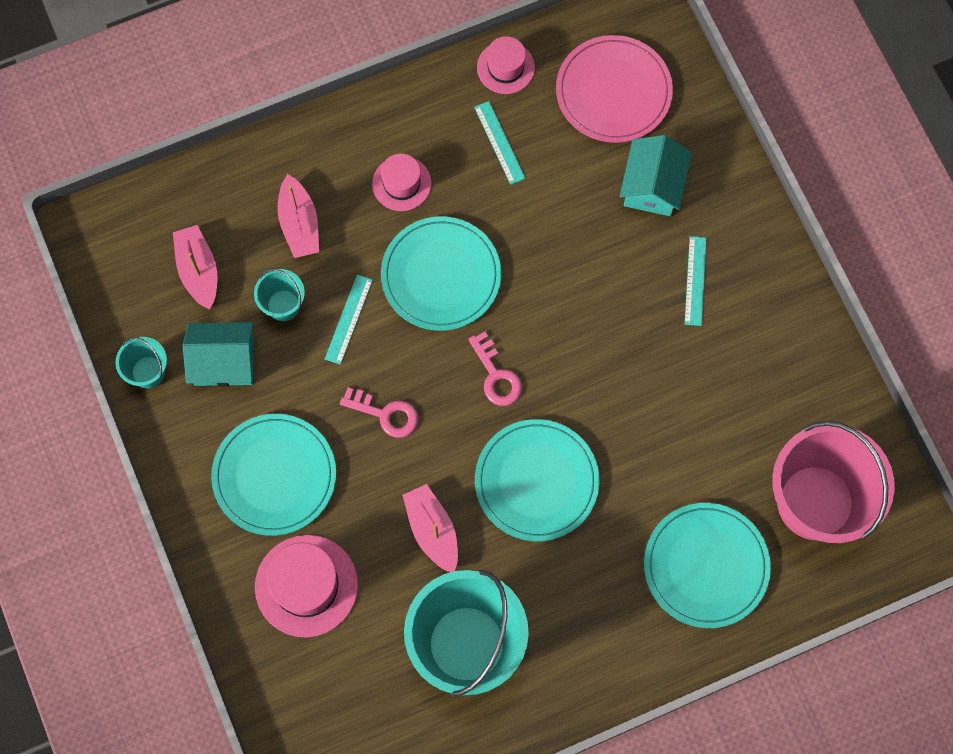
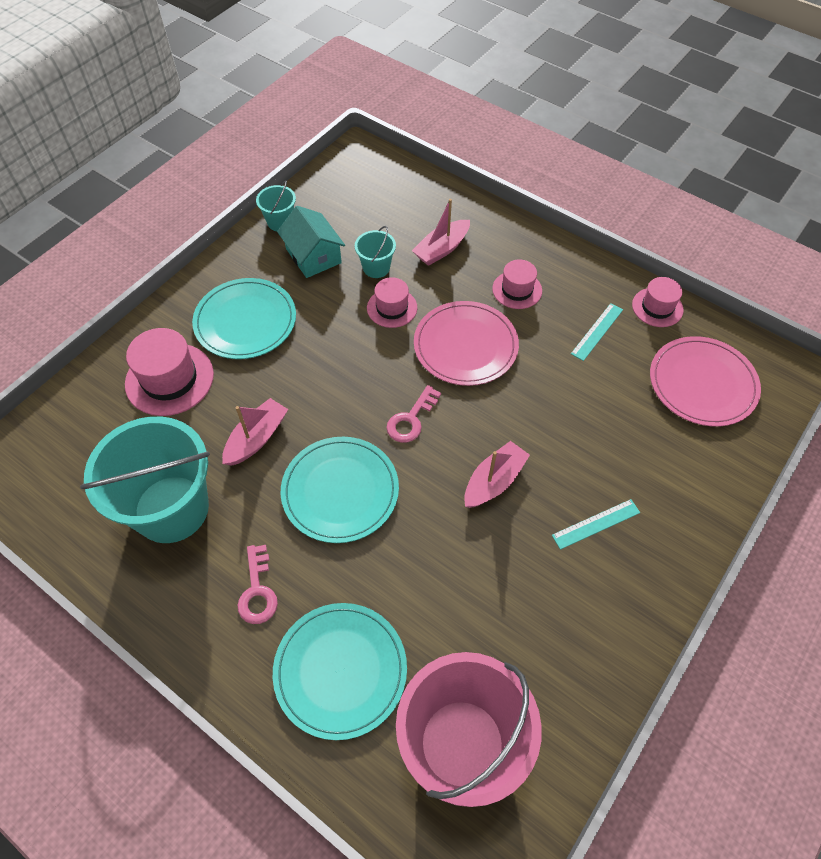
camera: 60 degrees right, 15 degrees down
(198, 271) = (369, 214): pink boat -> pink boat (494, 481)
(348, 319) = (392, 308): turquoise ruler -> pink hat
(386, 414) = (333, 364): pink key -> pink key (257, 591)
(441, 275) = (465, 346): turquoise plate -> pink plate
(652, 186) = (650, 449): turquoise house -> none

